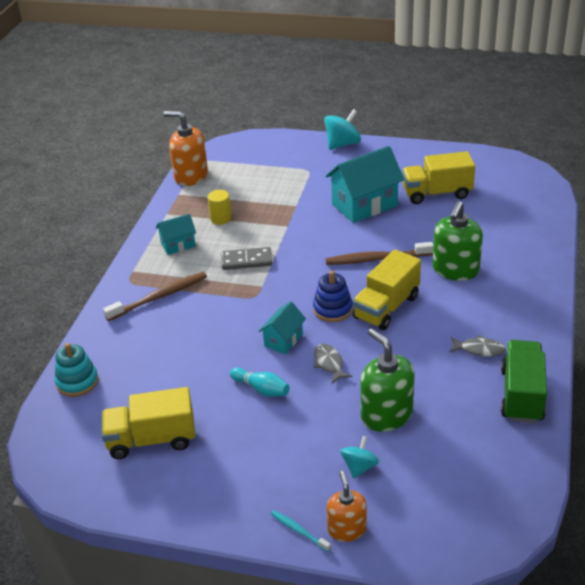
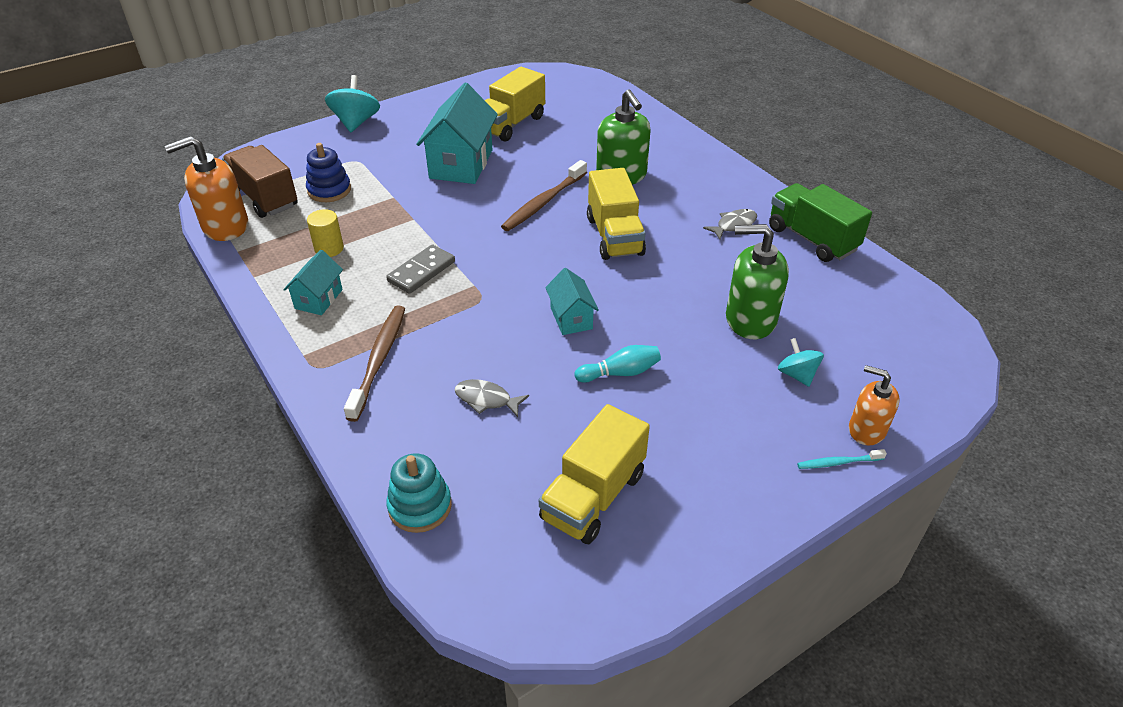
camera: 50 degrees left, 5 degrees up
(231, 169) = (264, 197): none -> brown truck
(329, 363) = (642, 311): grey fish -> grey fish (486, 399)
(333, 309) = (572, 265): blue stacking toy -> blue stacking toy (329, 190)

